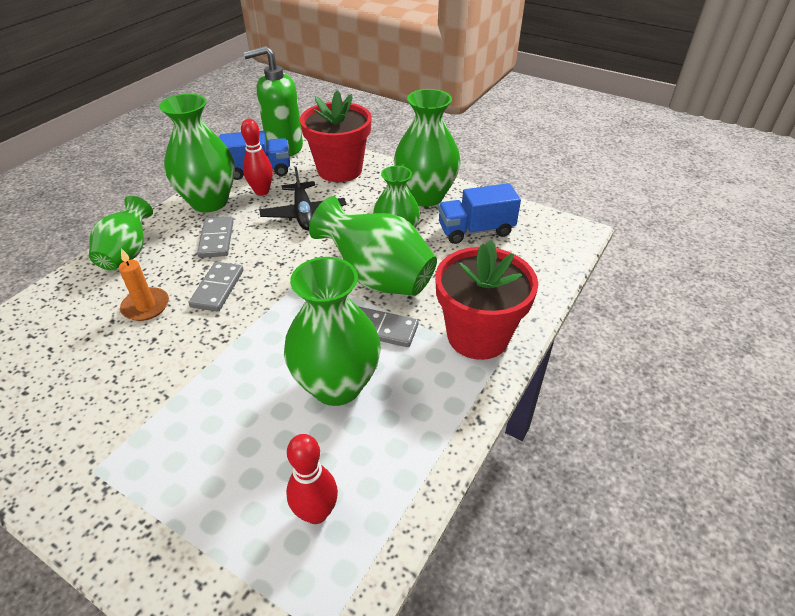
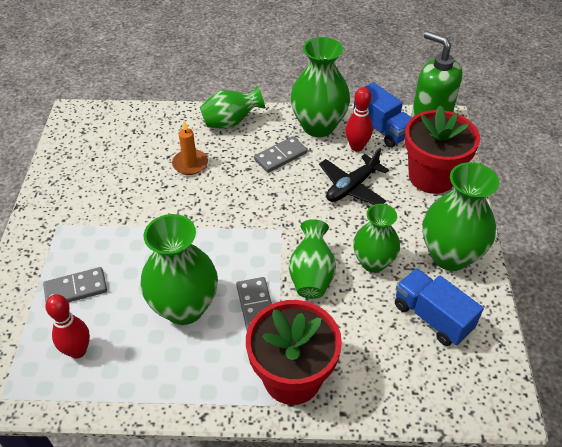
camera: 60 degrees right, 5 degrees up
(218, 288) = (231, 188): grey domino -> grey domino (76, 289)
(377, 278) = (311, 275): green vase -> green vase, size x0.66

